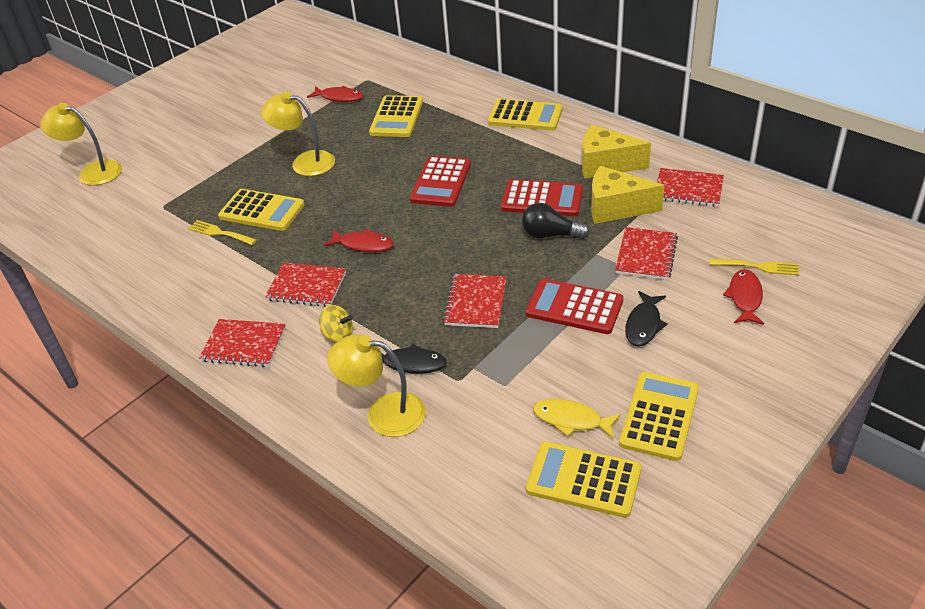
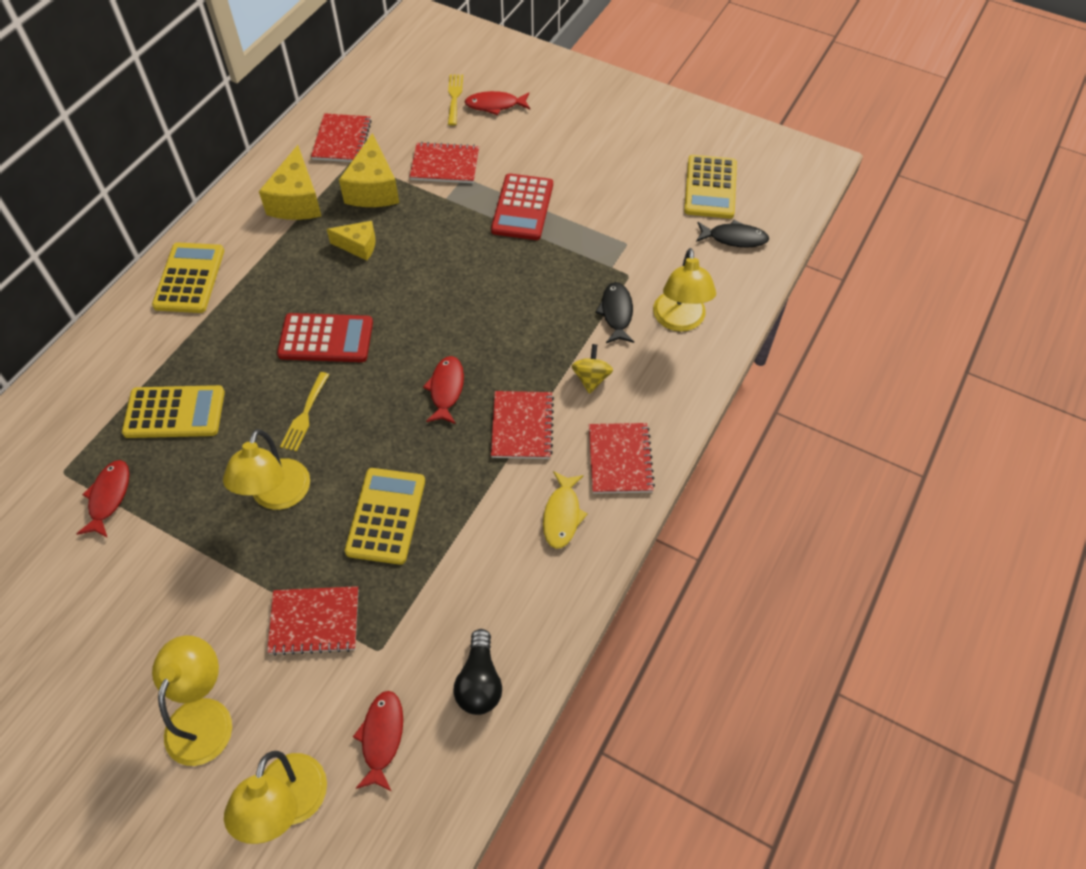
camera: 105 degrees left, 15 degrees up
(105, 207) = (382, 737): none -> red fish
(167, 140) = (204, 716): none -> yellow lamp
(219, 233) = (434, 552): yellow fork -> yellow fork (305, 415)
(475, 302) = (526, 277): red notebook -> red notebook (314, 621)
(542, 199) = (358, 246): red calculator -> yellow cheese
(550, 235) = (419, 233): black light bulb -> black light bulb (479, 682)
(571, 420) = (654, 199): yellow fish -> yellow fish (562, 515)
(644, 325) = (538, 162): black fish -> black fish (734, 238)
(659, 416) = (637, 150): yellow calculator -> none

